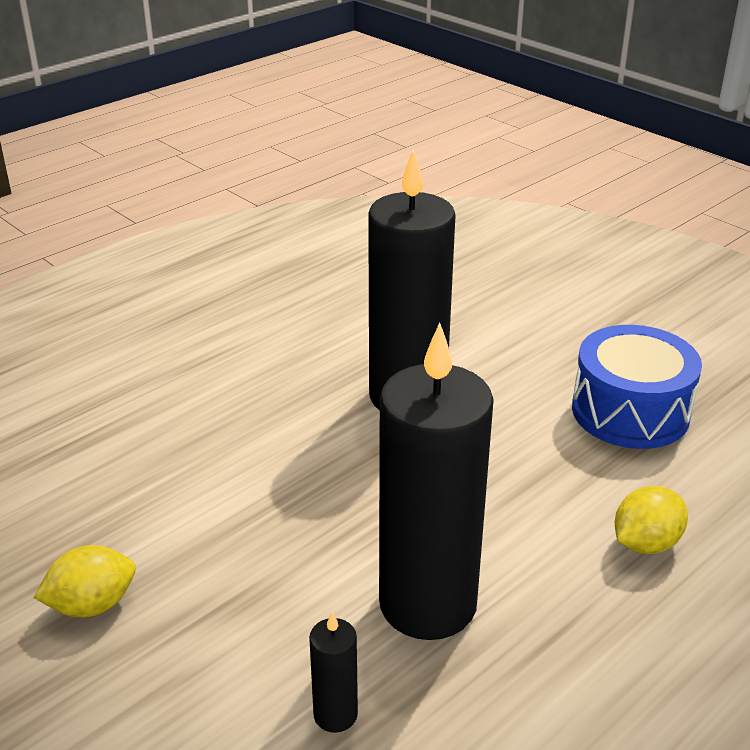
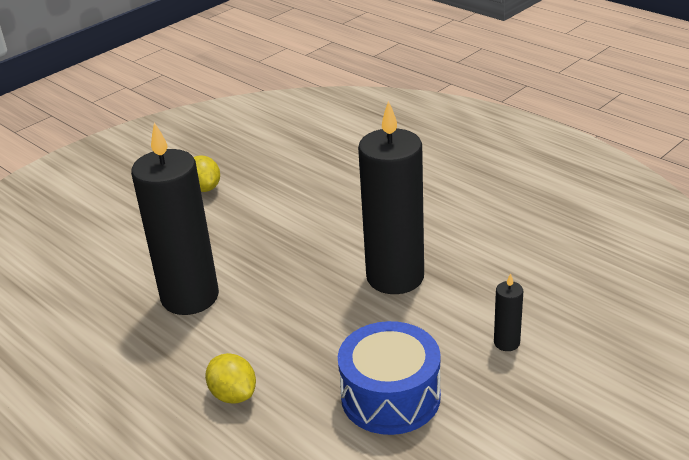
camera: 90 degrees right, 0 degrees up
(335, 714) = (119, 270): black candle -> black candle (506, 343)

